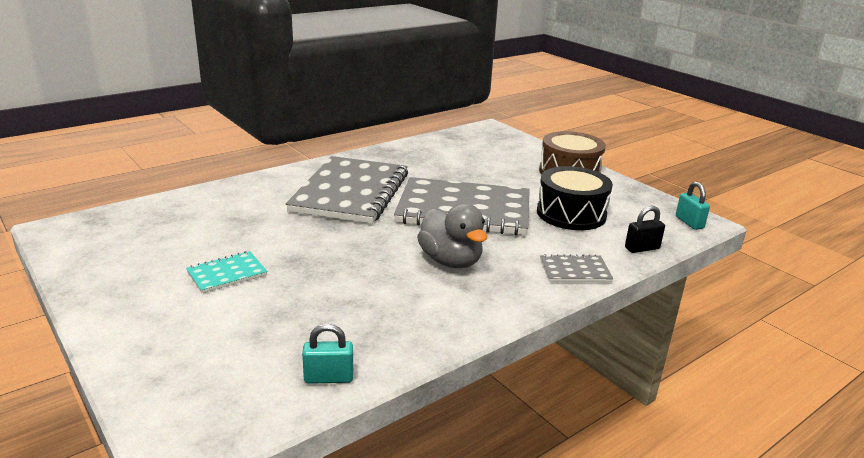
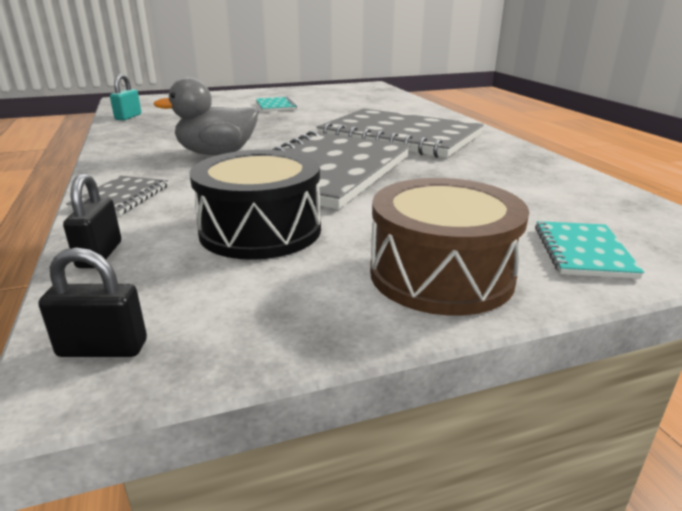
camera: 110 degrees right, 0 degrees up
(520, 149) = (583, 252): none -> turquoise notebook
(689, 222) = (103, 348): turquoise padlock -> black padlock

